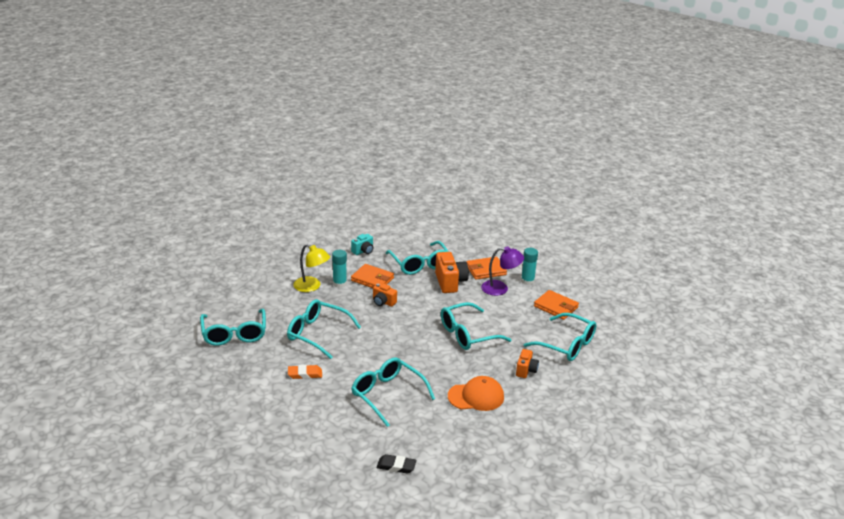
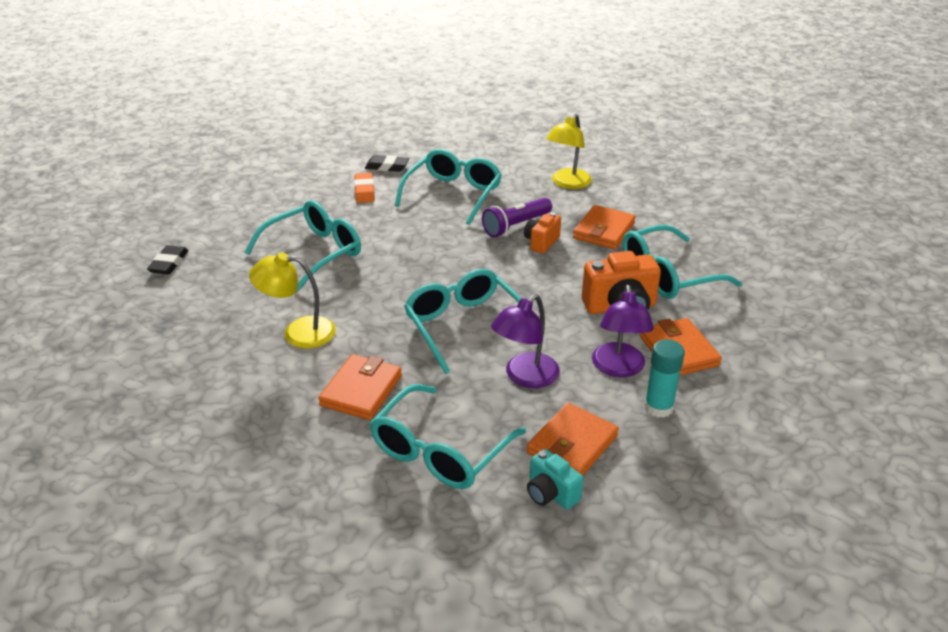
camera: 90 degrees right, 5 degrees up
(234, 334) = (447, 141): turquoise glasses -> none
(268, 364) = (387, 167): none -> black eraser
(339, 283) = (582, 204): turquoise glue stick -> none
(363, 251) = (684, 220): turquoise camera -> turquoise camera (551, 494)
(363, 310) = (516, 226): none -> purple flashlight
(476, 396) = (298, 332): orange cap -> yellow lamp
(509, 317) = (525, 377): none -> purple lamp
(526, 370) = (361, 390): orange camera -> orange wallet

